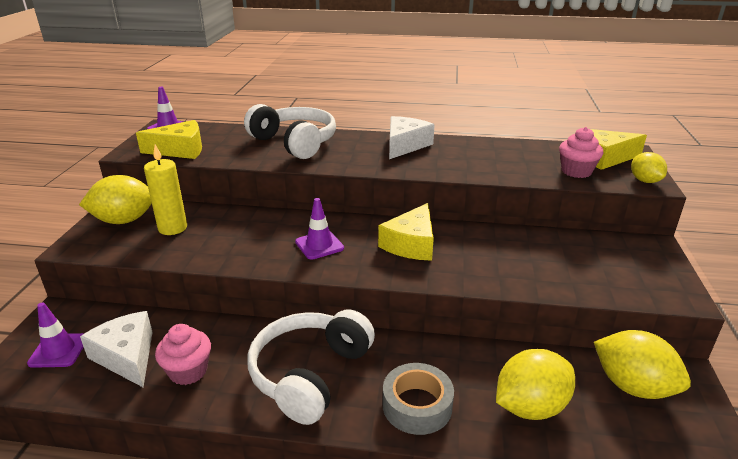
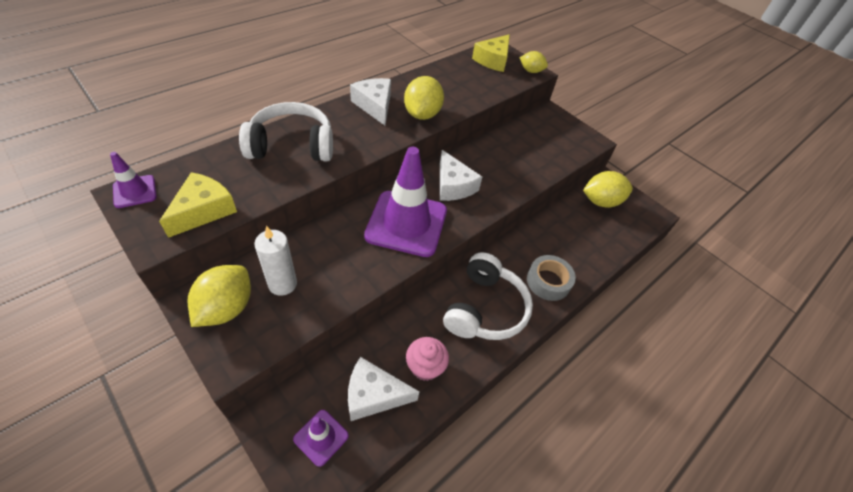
camera: 55 degrees left, 20 degrees up
(172, 228) = (282, 284): yellow candle -> white candle
(310, 374) = (485, 308): white headphones -> white headphones turned 135 degrees counterclockwise
(319, 245) = (406, 223): purple traffic cone -> purple traffic cone, size x2.16
(411, 244) = (453, 185): yellow cheese -> white cheese
(530, 407) = (583, 243): yellow lemon -> yellow lemon (422, 114)
(576, 171) = (495, 80): pink cupcake -> none

